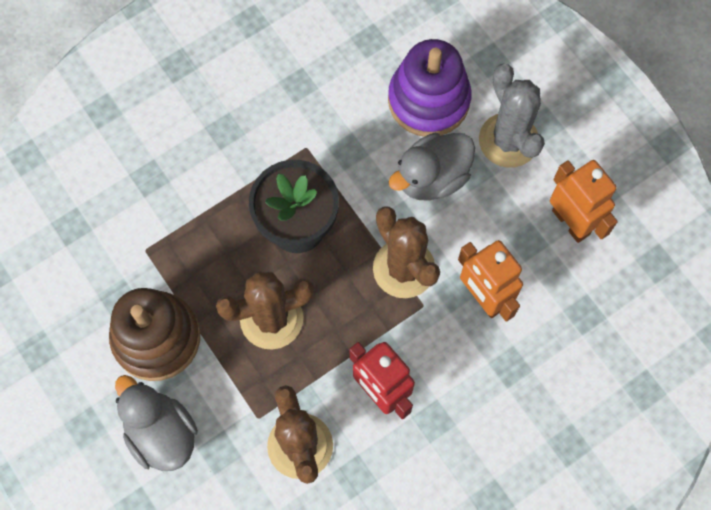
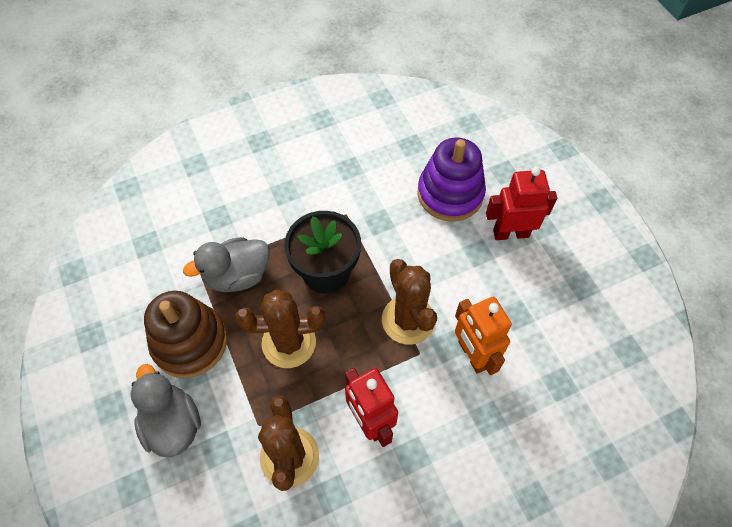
camera: 10 degrees right, 10 degrees down
(432, 178) = (443, 252): grey duck -> grey duck (237, 276)
(508, 140) = (510, 233): grey cactus -> red robot
(571, 222) = (556, 305): orange robot -> none

